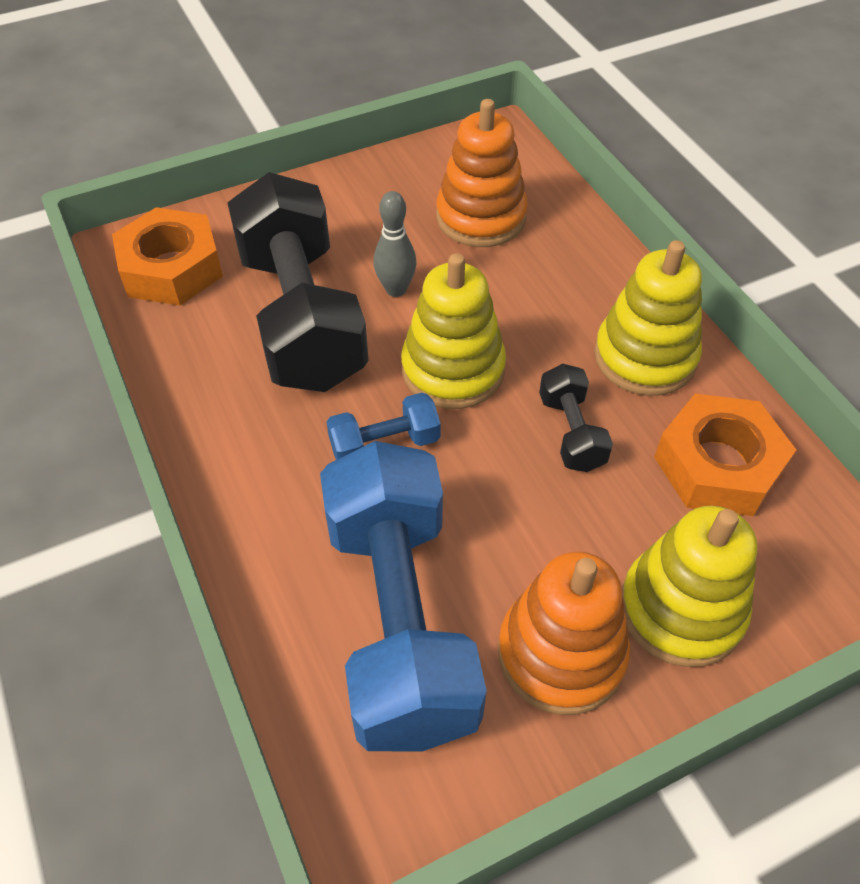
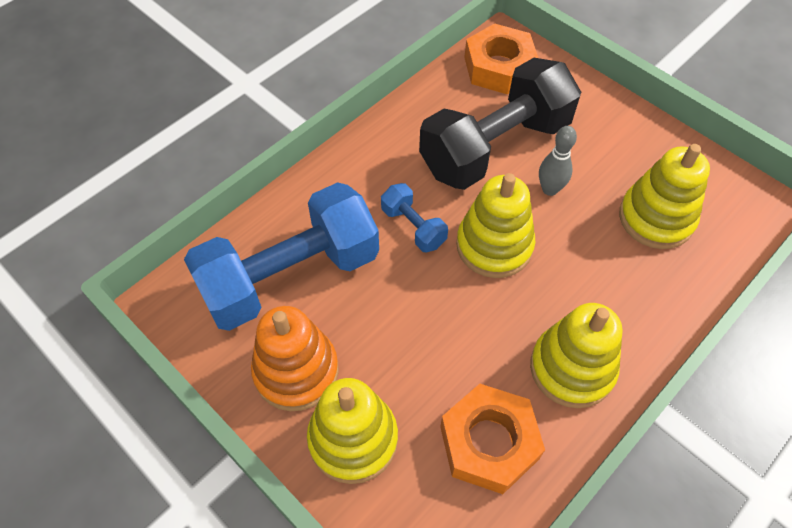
camera: 70 degrees right, 5 degrees up
(481, 217) = (656, 218): orange stacking toy -> yellow stacking toy
(571, 432) = (473, 334): black dumbbell -> none

